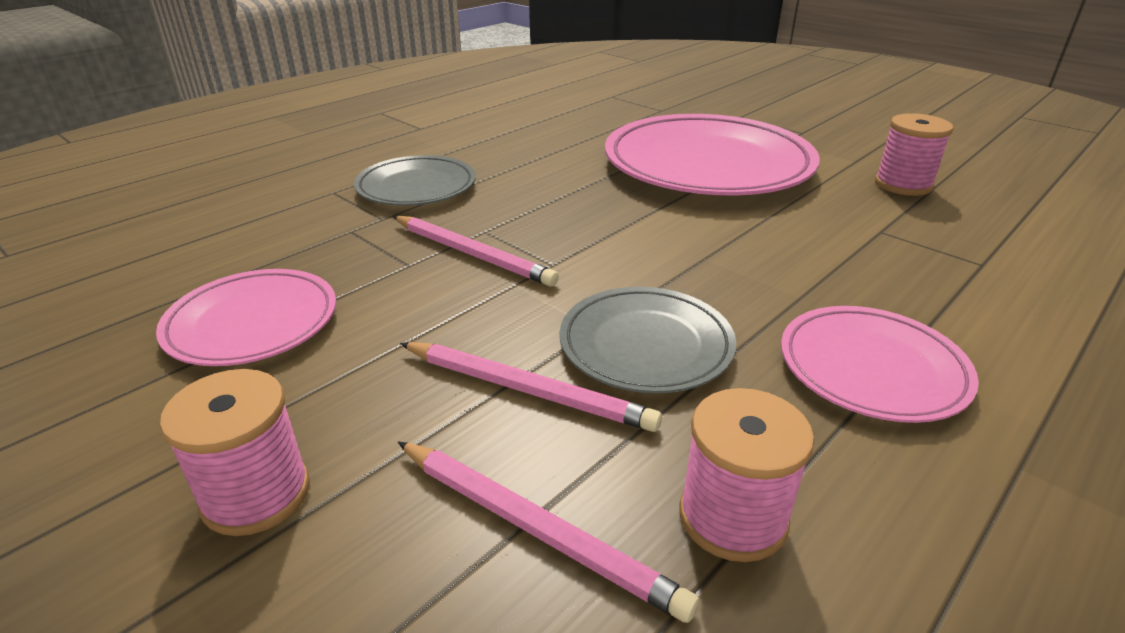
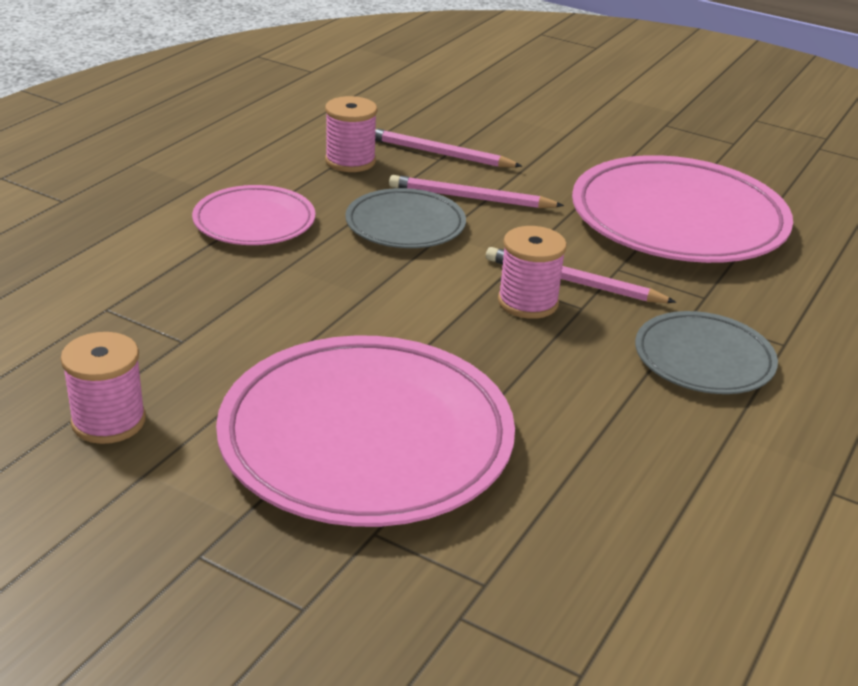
camera: 165 degrees right, 0 degrees up
(252, 323) = (678, 219): pink plate -> pink plate, size x1.86
(256, 494) = (573, 155): pink spool -> pink spool (528, 302)

